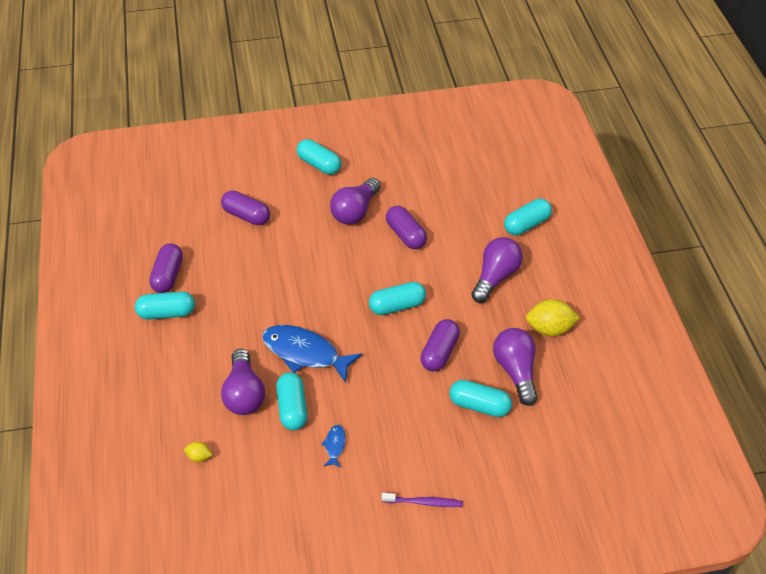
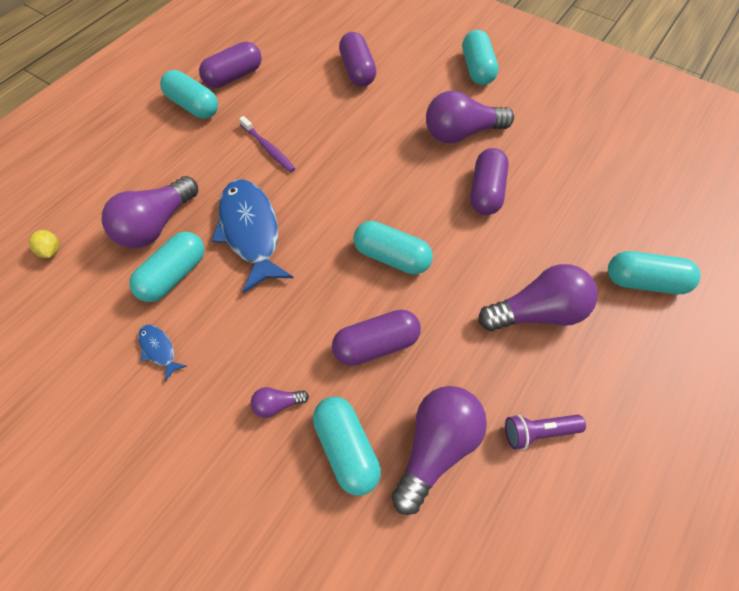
camera: 45 degrees right, 10 degrees up
(335, 445) = (159, 349): blue fish -> blue fish turned 90 degrees counterclockwise
(423, 502) = (154, 505): purple toothbrush -> purple toothbrush (268, 148)
(426, 416) = (277, 404): none -> purple light bulb
(549, 328) = (538, 432): yellow lemon -> purple flashlight

